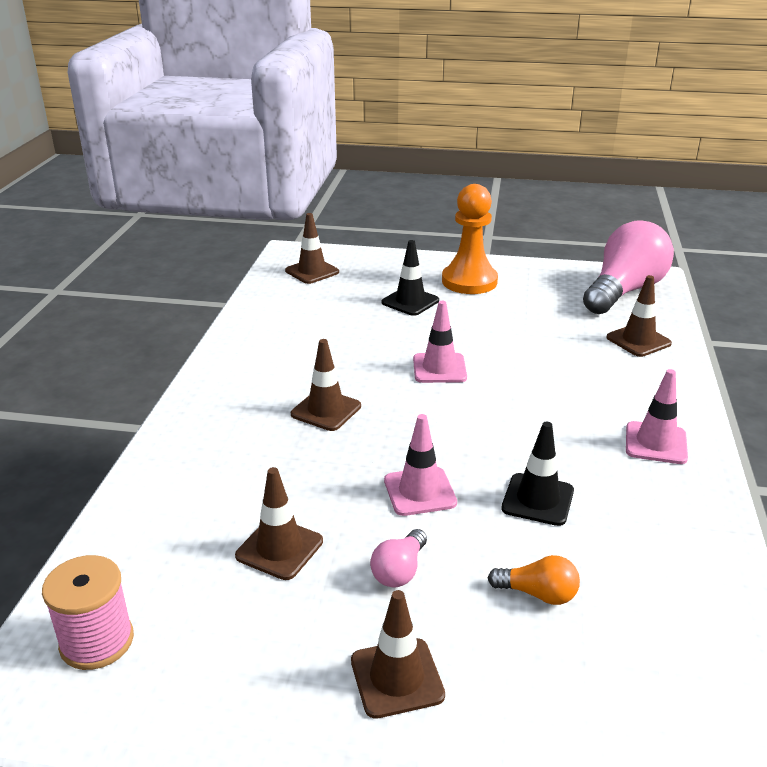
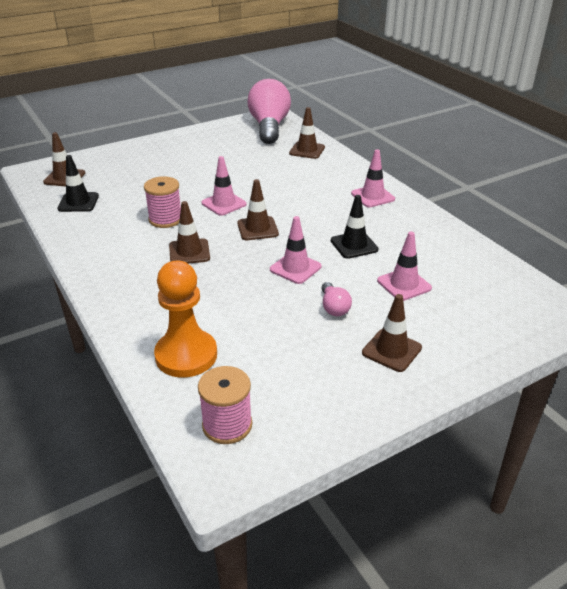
camera: 40 degrees left, 5 degrees up
(279, 548) = (261, 330): brown traffic cone -> brown traffic cone (257, 229)
(351, 360) = (165, 219): none -> pink spool
(410, 302) = (156, 173): black traffic cone -> black traffic cone (78, 202)
(469, 281) = (177, 150): orange pawn -> orange pawn (186, 355)
(538, 594) = (404, 284): orange light bulb -> pink traffic cone

